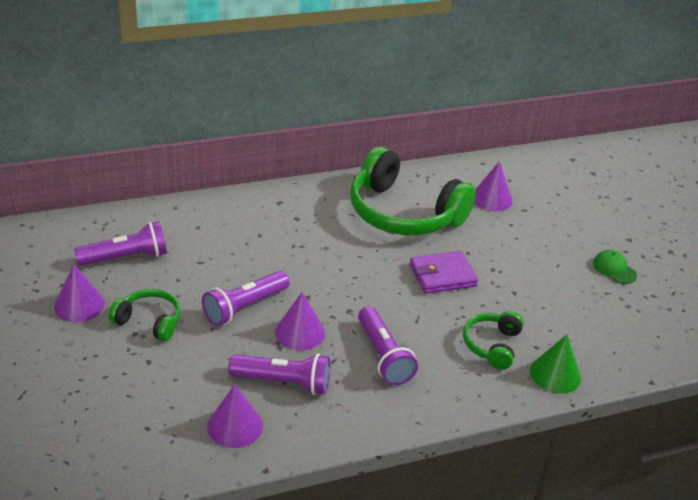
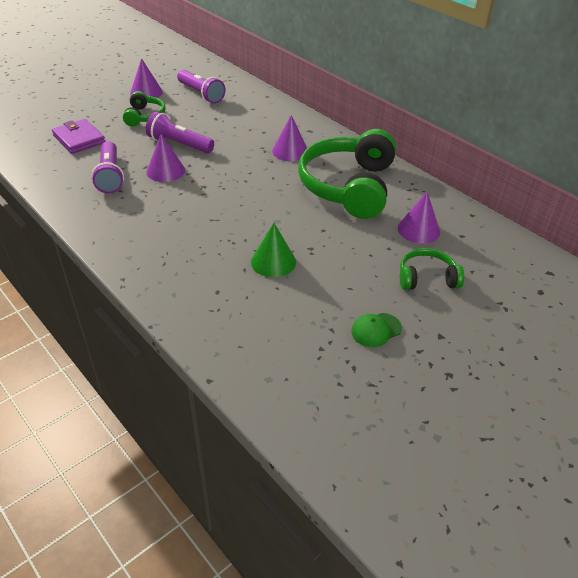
camera: 70 degrees right, 5 degrees up
(235, 426) = (61, 167): purple cone -> purple cone (290, 151)
(383, 356) = (160, 211): purple flashlight -> none
(442, 275) = (279, 222): purple wallet -> purple wallet (79, 139)
(492, 345) = (204, 264): green headphones -> green headphones (426, 278)
(555, 374) = (185, 309): green cone -> green cone (273, 262)
(614, 269) = (376, 330): green cap -> green cap turned 150 degrees counterclockwise

